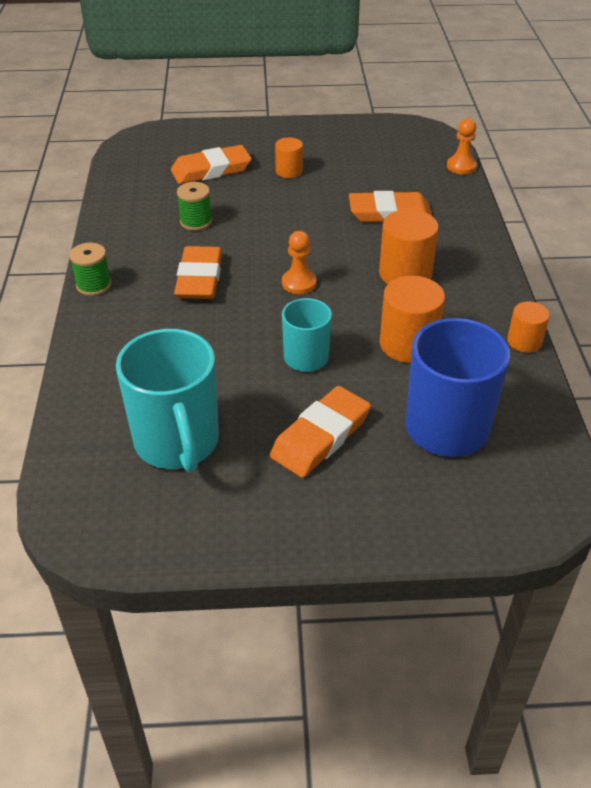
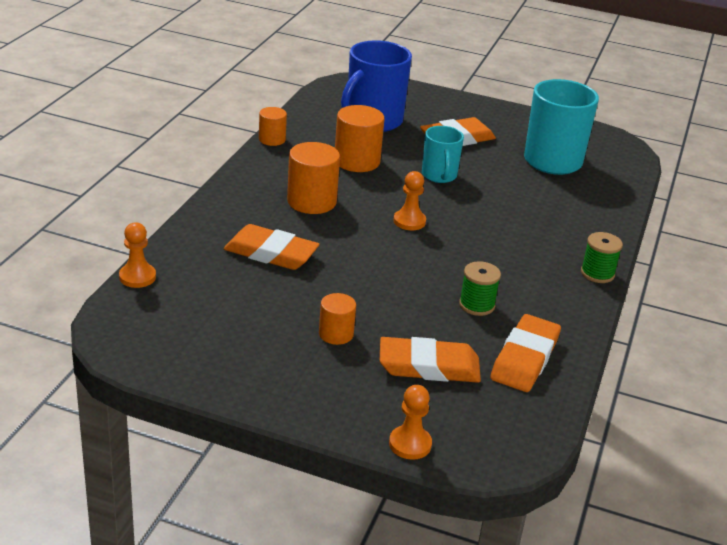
camera: 160 degrees left, 10 degrees down
(199, 278) = (496, 251): orange eraser -> orange eraser (525, 358)
(200, 128) = (410, 444): none -> orange pawn

